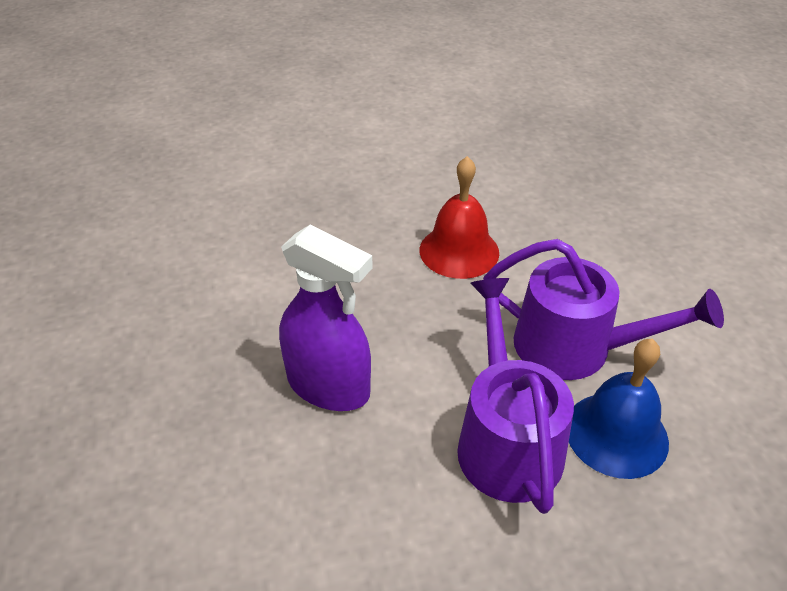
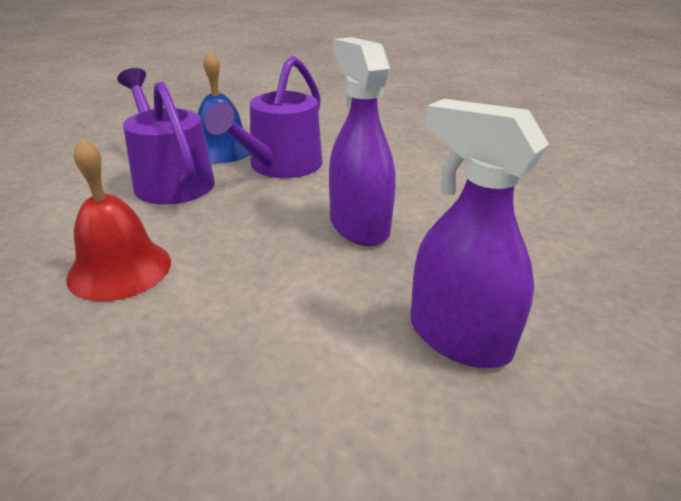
camera: 145 degrees left, 10 degrees down
(184, 317) = (458, 337): none -> purple spray bottle

